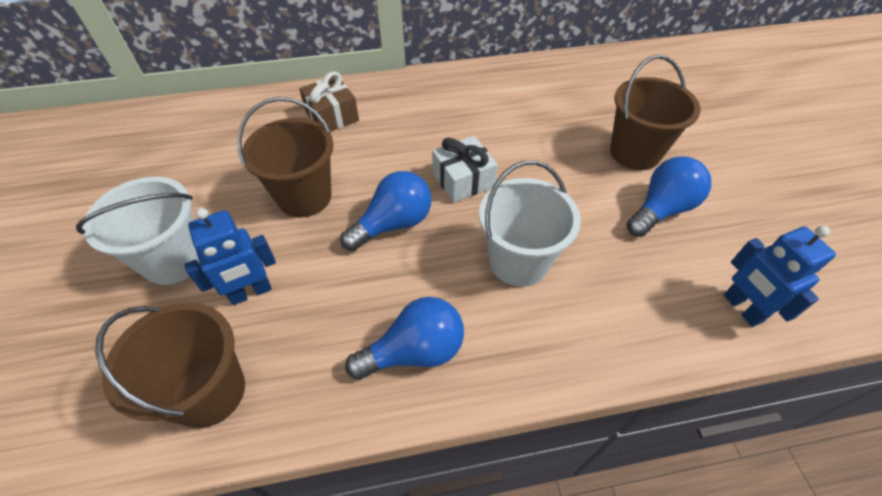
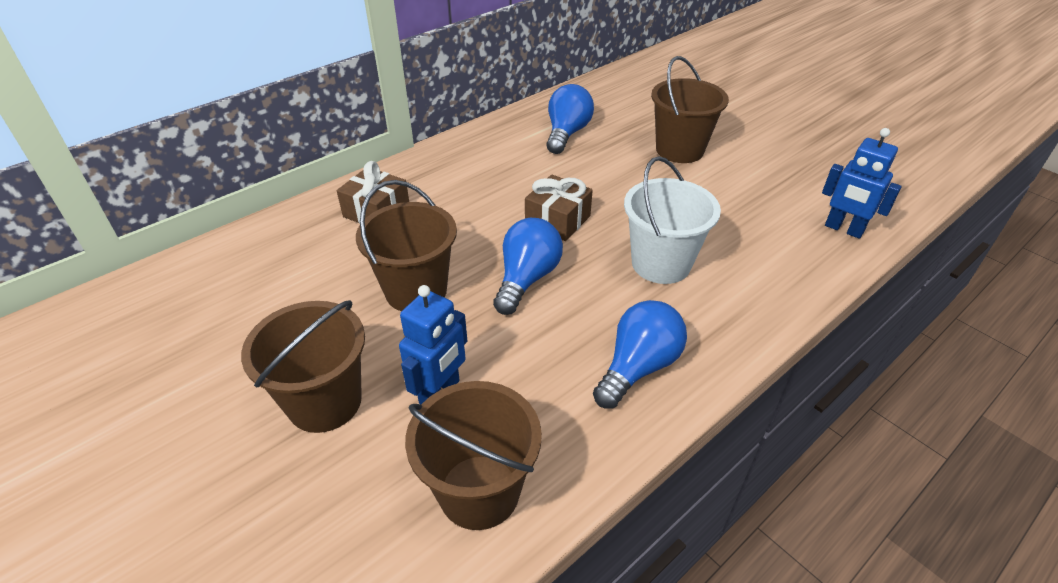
camera: 30 degrees left, 10 degrees down
(174, 260) = (325, 402): white bucket -> brown bucket
(463, 180) = (557, 220): white gift -> brown gift
(661, 209) = (734, 184): blue light bulb -> blue light bulb (566, 133)

